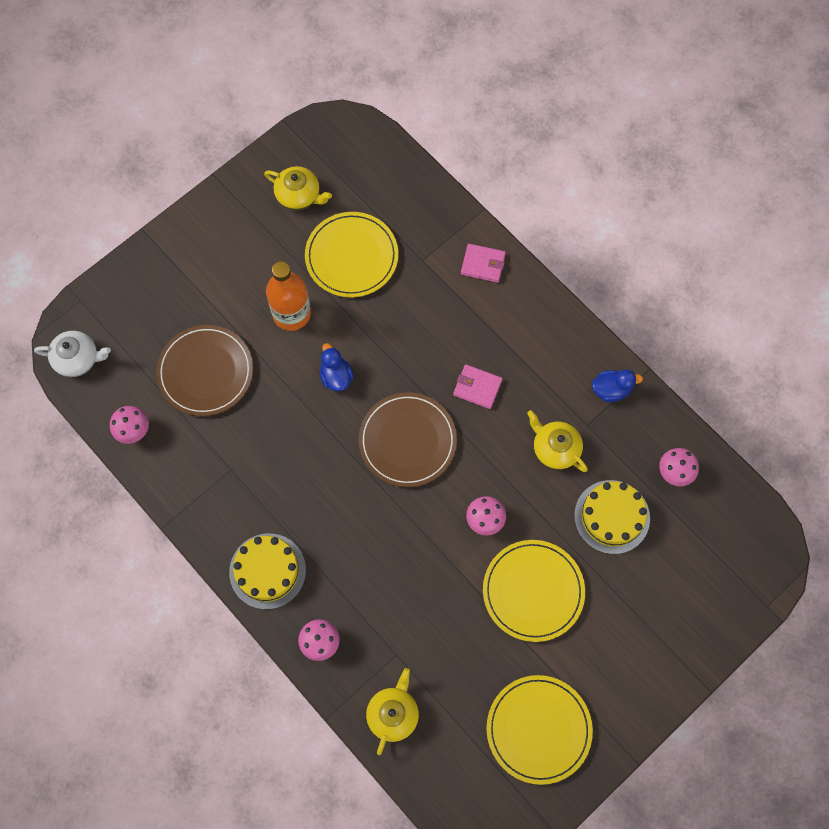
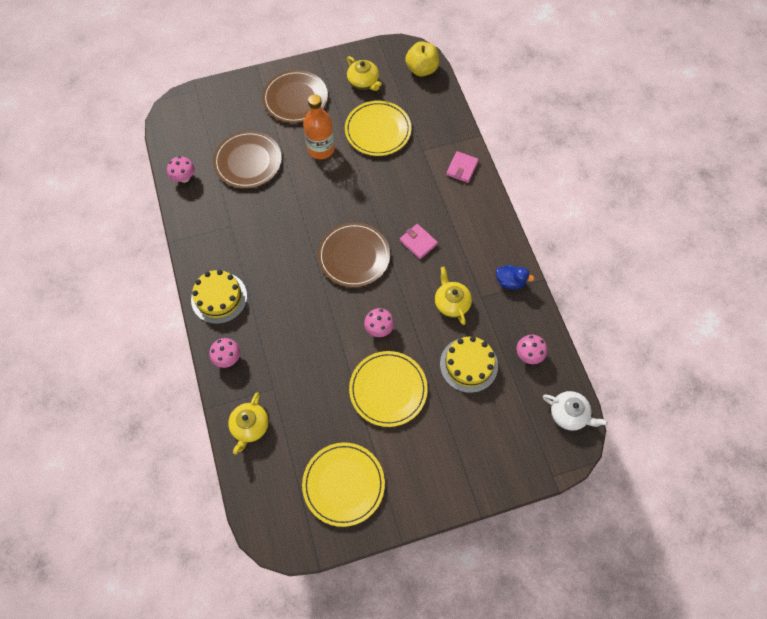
camera: 25 degrees right, 5 degrees down
(77, 359) = (175, 123): white teapot -> white teapot (569, 414)
(221, 256) = (295, 98): none -> brown plate
(336, 376) = (328, 197): blue duck -> none
(365, 146) = (422, 69): none -> yellow apple
(393, 714) = (250, 426): yellow teapot -> yellow teapot turned 150 degrees clockwise
(483, 264) = (462, 168): pink wallet -> pink wallet turned 75 degrees clockwise

